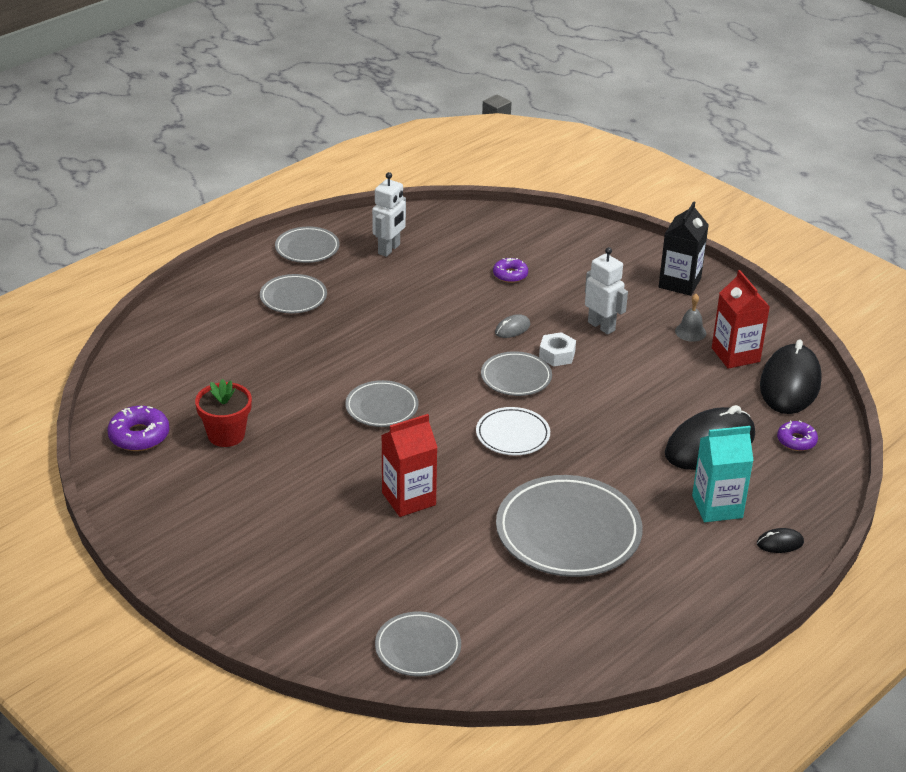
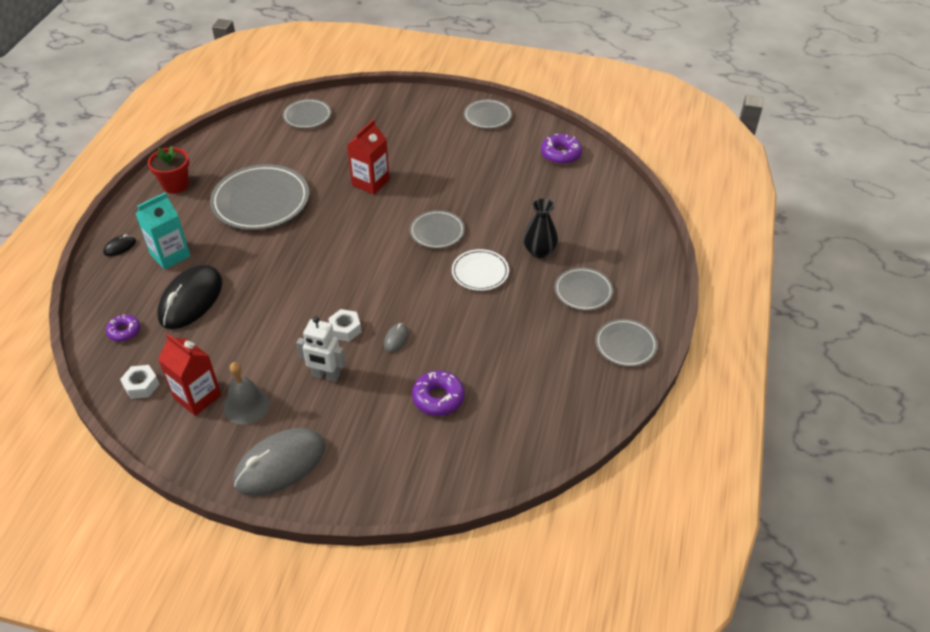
camera: 150 degrees right, 10 degrees up
(226, 435) = (513, 175): red flower pot -> red flower pot (175, 185)
(294, 345) = (539, 251): none -> black vase
(389, 249) = (561, 377): white robot -> none
(510, 275) = (438, 398): purple donut -> purple donut, size x1.51
(512, 435) = (335, 249): white plate -> white plate (480, 272)
(516, 377) = (363, 295): grey plate -> grey plate (487, 116)
(679, 283) = (280, 464): black carton -> grey mouse
(690, 332) = (246, 405): grey bell -> grey bell, size x1.54
(790, 384) = (141, 385): black mouse -> white nut

